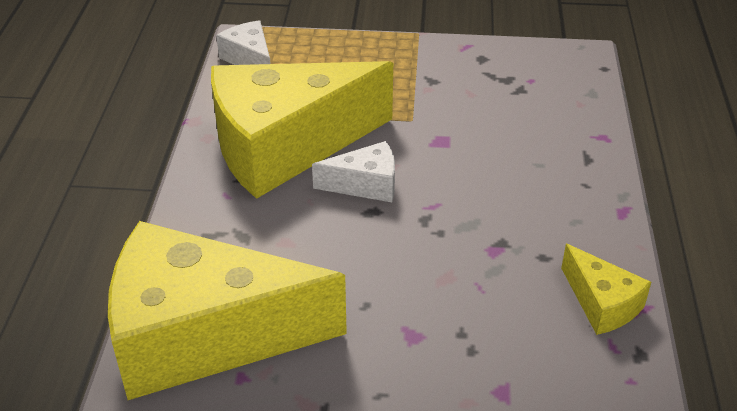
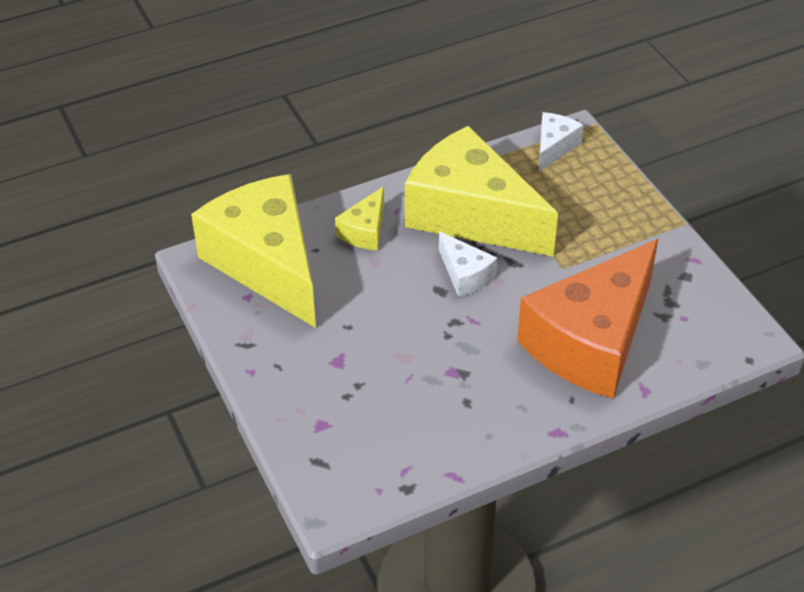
camera: 60 degrees right, 5 degrees up
(520, 142) = (591, 341): none -> orange cheese
(601, 304) = (442, 451): yellow cheese -> yellow cheese (365, 231)

